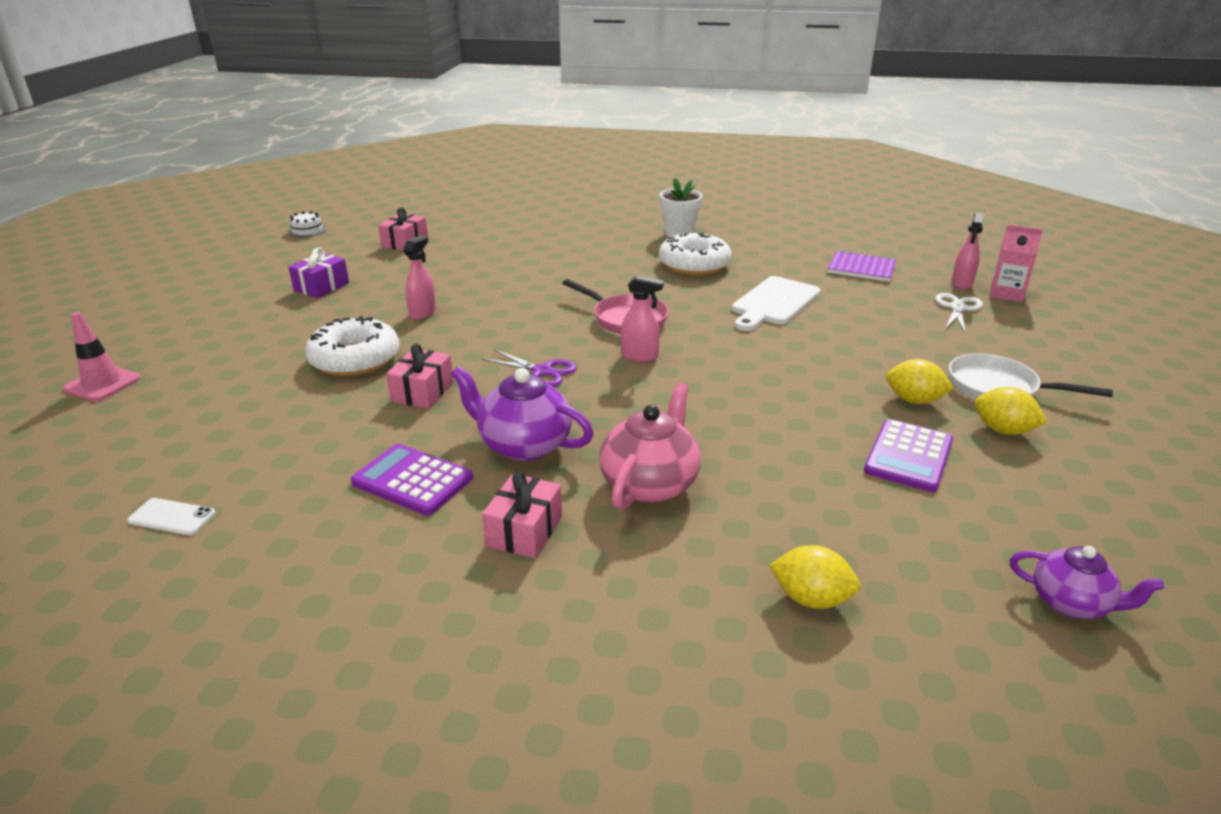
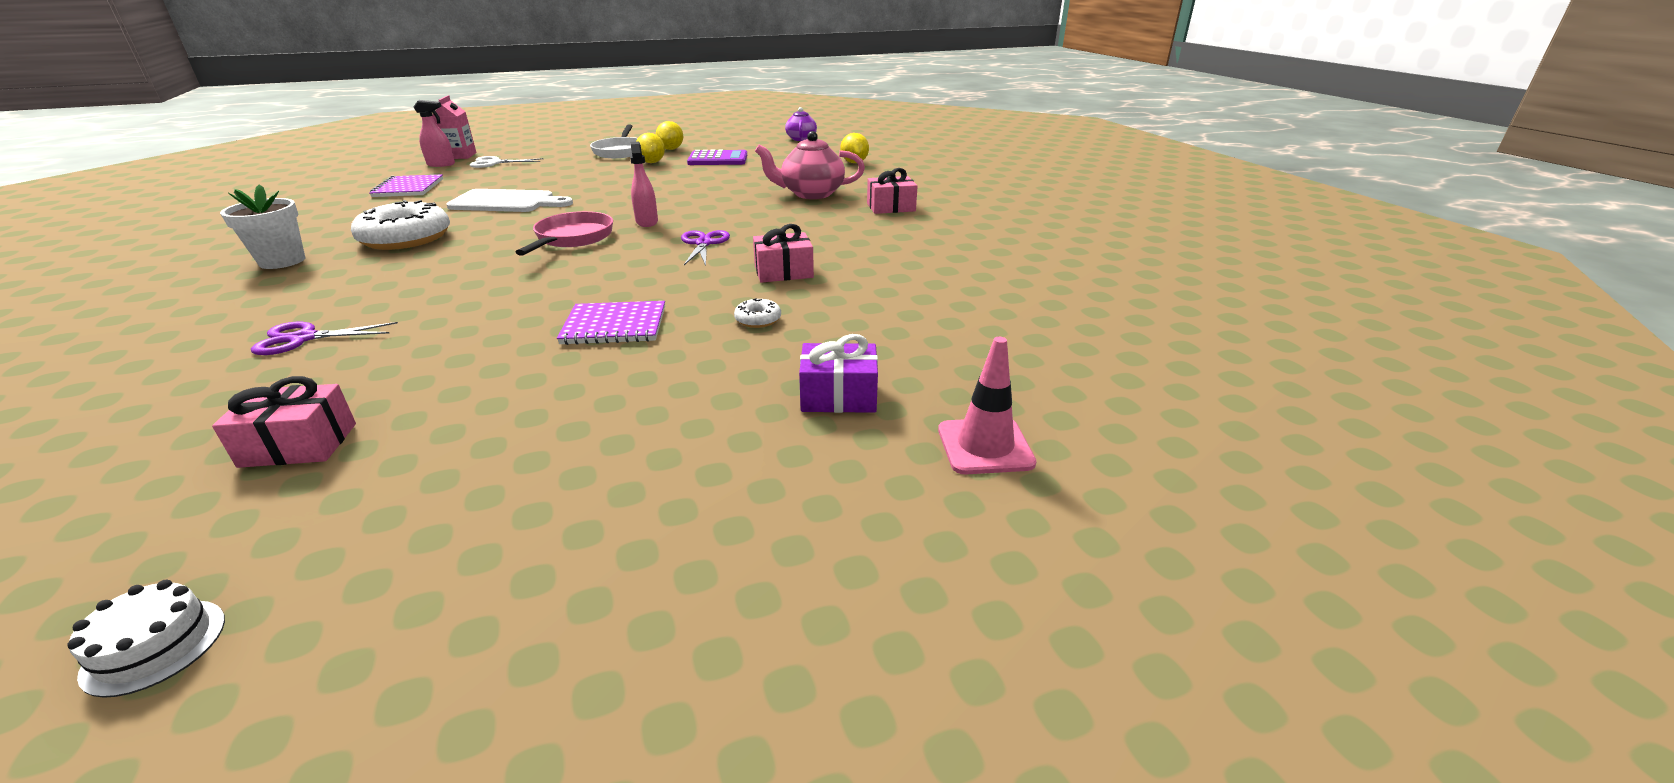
camera: 120 degrees left, 0 degrees up
(172, 517) = (1043, 290): white phone -> none
(321, 287) = (559, 435): purple gift -> purple gift (838, 396)
(355, 359) = (758, 319): white donut -> white donut, size x0.43
(412, 480) = (893, 241): purple calculator -> none
(423, 313) = (614, 325): pink spray bottle -> purple notebook
(524, 445) = (813, 225): purple teapot -> none
(529, 241) = (303, 338): none -> purple scissors

